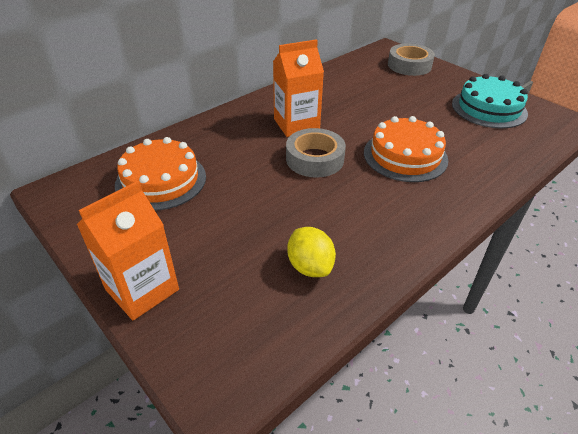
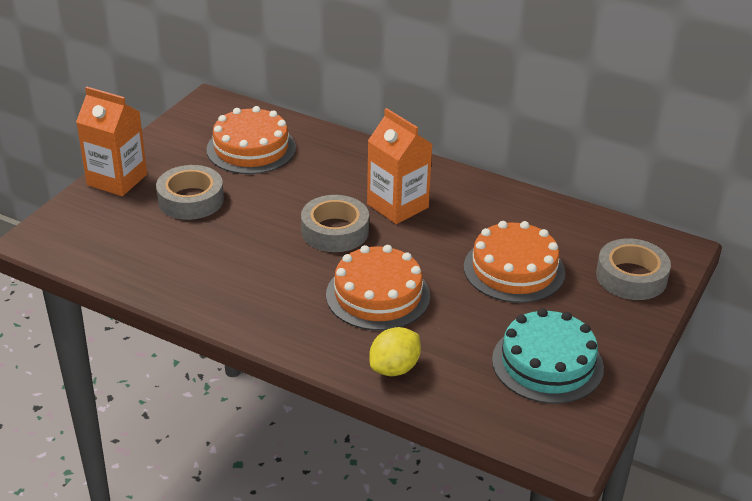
camera: 70 degrees right, 5 degrees down
(219, 235) = (191, 200): none -> grey tape
(310, 266) = (171, 256): yellow lemon -> yellow lemon (394, 368)
(390, 98) = (514, 269): none -> orange cake

